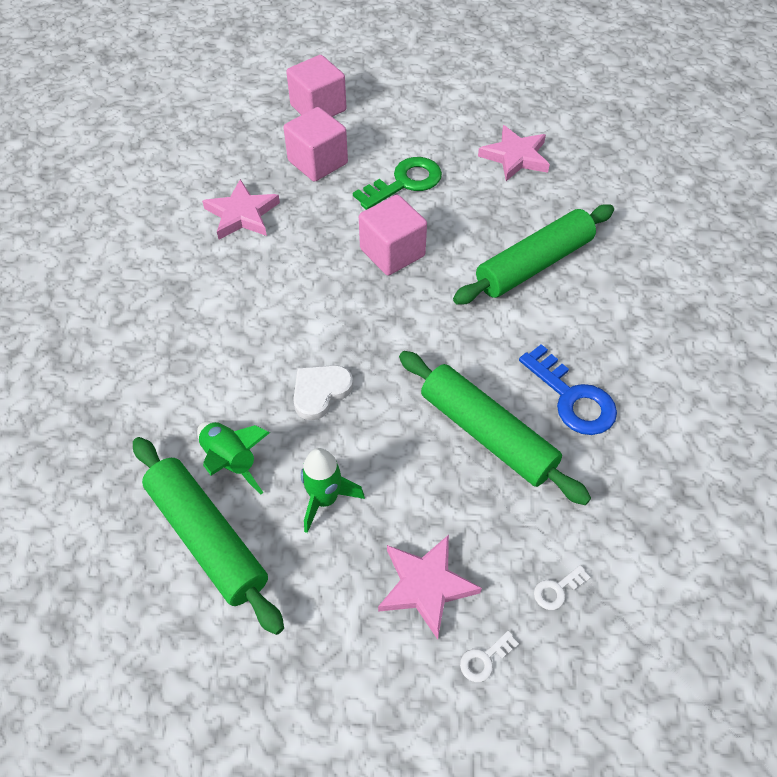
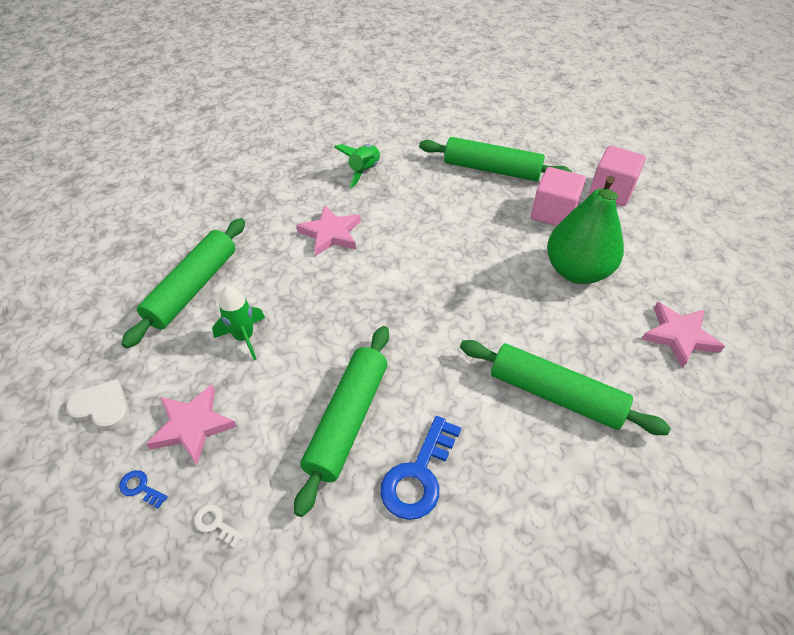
camera: 65 degrees right, 5 degrees down
(216, 178) = (492, 169): none -> green rolling pin
(231, 461) = (255, 276): green rocket -> green rocket (364, 171)
(242, 214) = (468, 195): pink star -> pink star (331, 233)
(320, 392) = (334, 299): white heart -> white heart (102, 408)
(392, 252) = (495, 291): pink cube -> none
(404, 183) = (577, 271): green key -> green pear
(484, 659) = (140, 488): white key -> blue key

